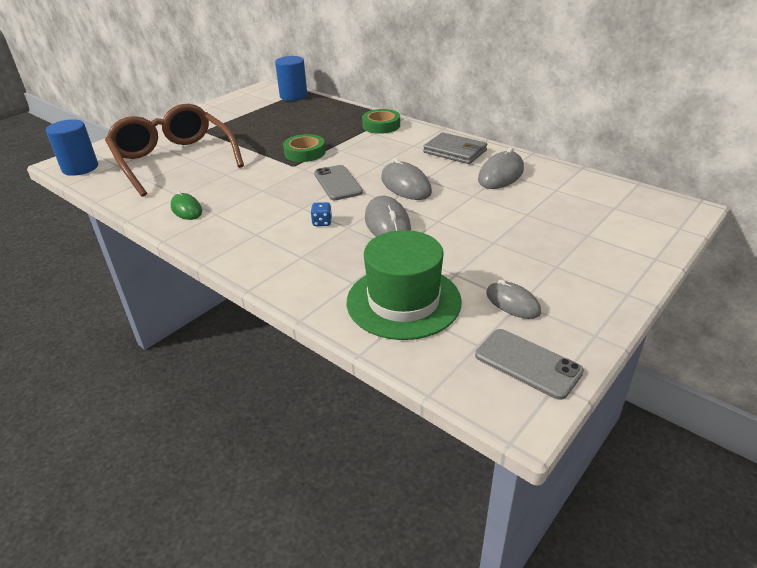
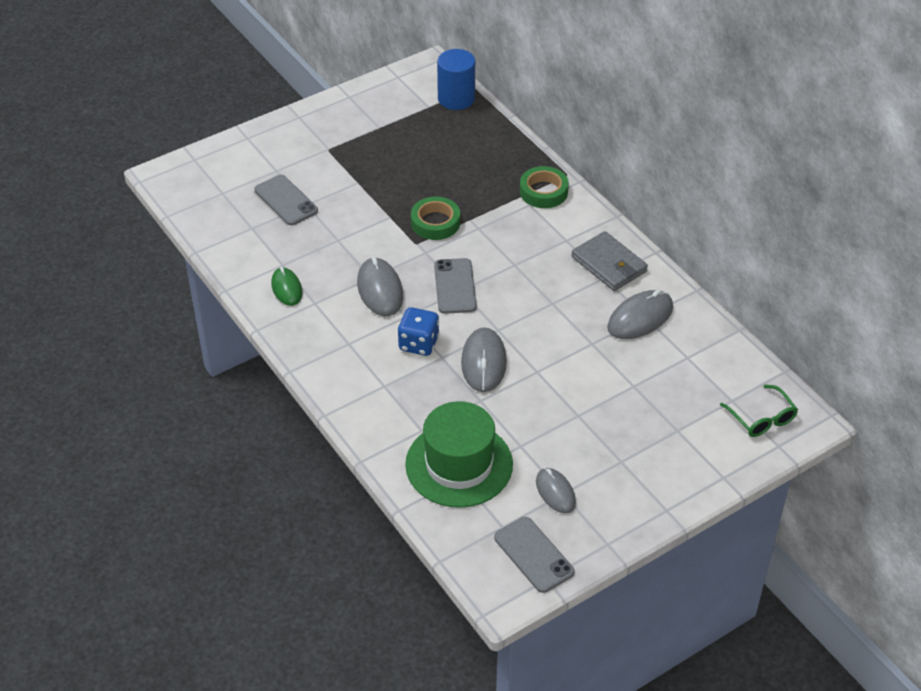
camera: 15 degrees right, 10 degrees up
(80, 168) = (182, 188): blue cylinder -> none
(174, 160) = (286, 200): brown glasses -> grey phone
(322, 222) = (418, 344): blue dice -> blue dice, size x1.76
(405, 185) = (527, 309): grey mouse -> grey mouse (380, 290)
(648, 213) = (761, 418): none -> green glasses

